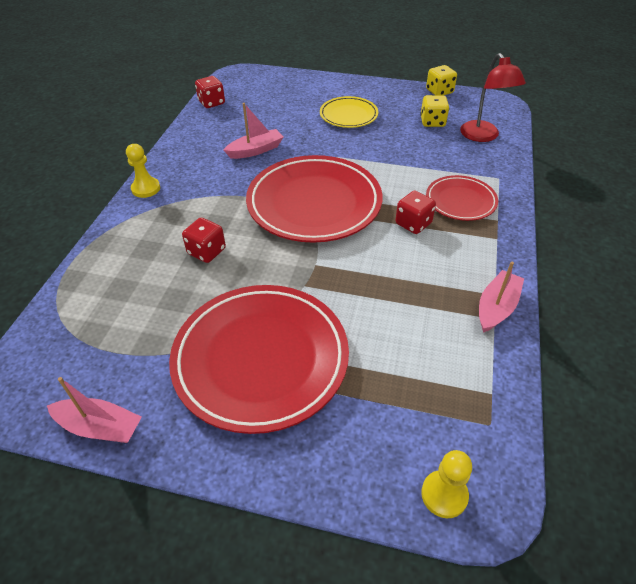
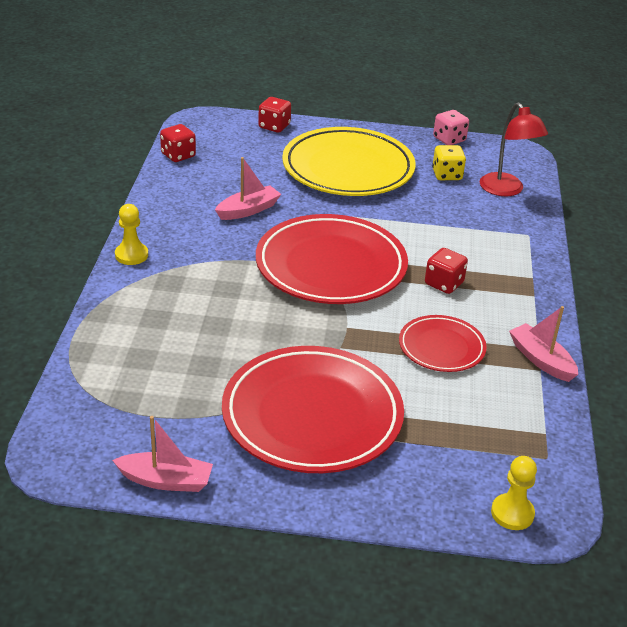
camera: 10 degrees left, 10 degrees down
(206, 251) = (224, 318): red dice -> red dice (274, 126)
(348, 115) = (348, 168): yellow plate -> yellow plate, size x1.90
(439, 91) = (449, 139): yellow dice -> pink dice
(460, 201) = (491, 259): red plate -> red plate (441, 347)
(496, 307) = (541, 360): pink boat -> pink boat turned 60 degrees counterclockwise

